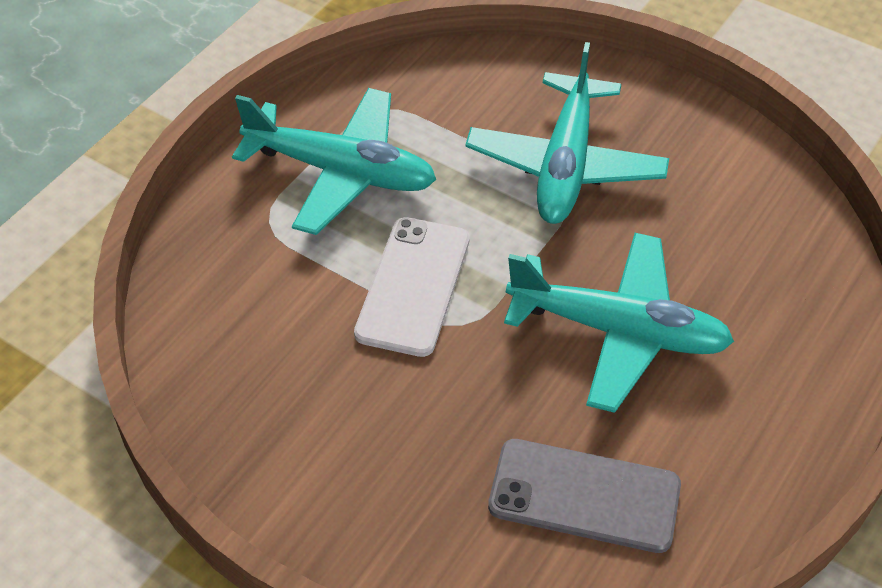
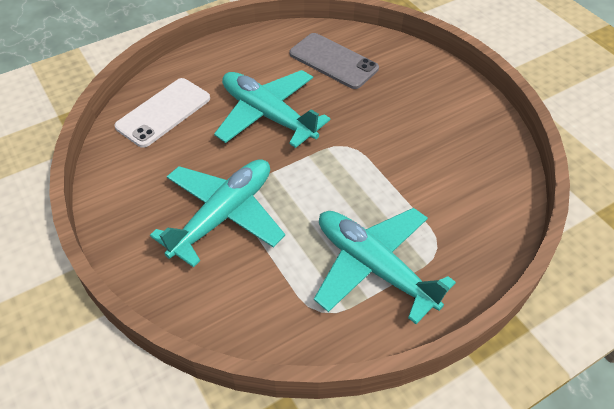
camera: 155 degrees left, 0 degrees up
(413, 286) = (363, 174): white phone -> white phone (163, 112)

